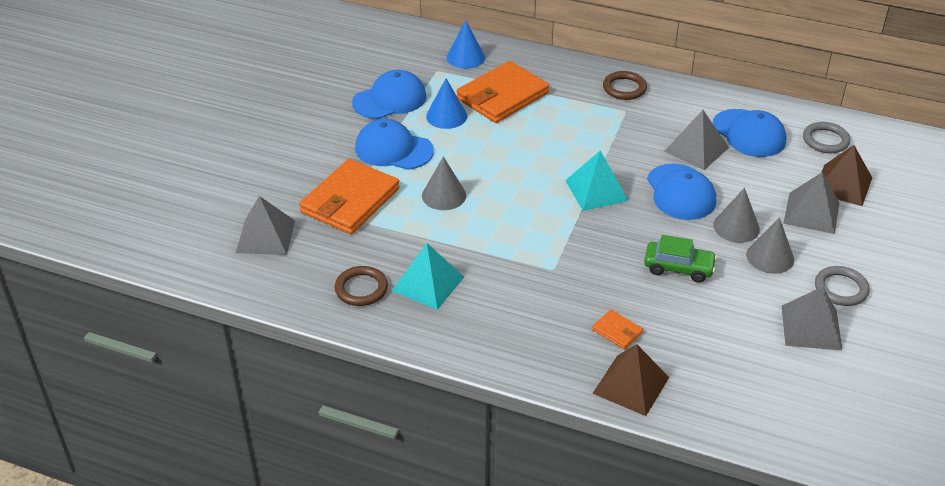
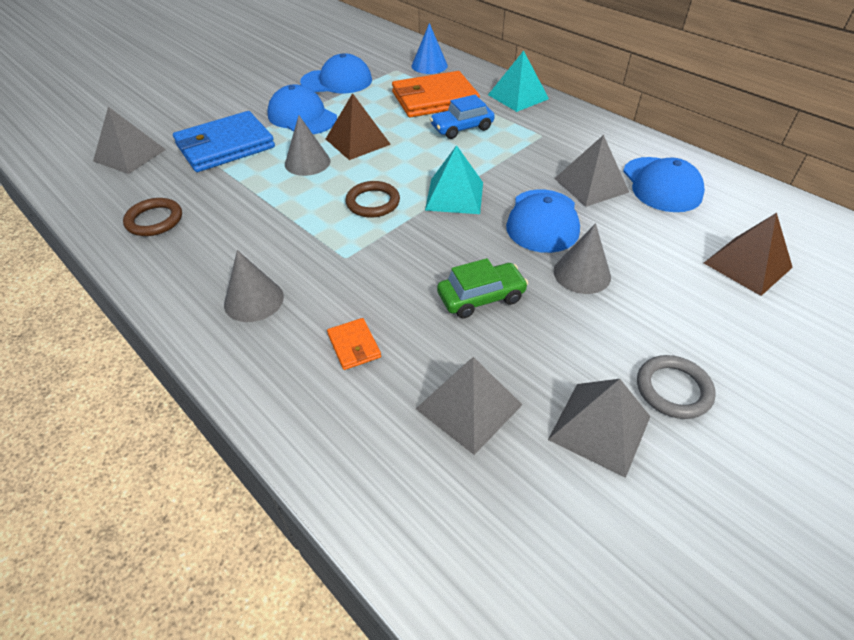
camera: 25 degrees right, 5 degrees up
(350, 201) = (225, 146): orange wallet -> blue wallet
(428, 283) = (215, 234): turquoise pyramid -> turquoise pyramid (518, 97)
(446, 116) = (371, 103): blue cone -> none
(552, 122) = (462, 128): none -> blue car
(624, 88) = (555, 117): brown ring -> brown ring (373, 202)
(631, 385) = (314, 417): brown pyramid -> brown pyramid (358, 141)
(678, 267) = (481, 297): green car -> green car turned 60 degrees counterclockwise
(770, 257) = (601, 319): grey cone -> grey cone (254, 300)
(811, 213) = (687, 284): grey pyramid -> grey pyramid (468, 406)
(825, 140) = (751, 213): grey ring -> none

